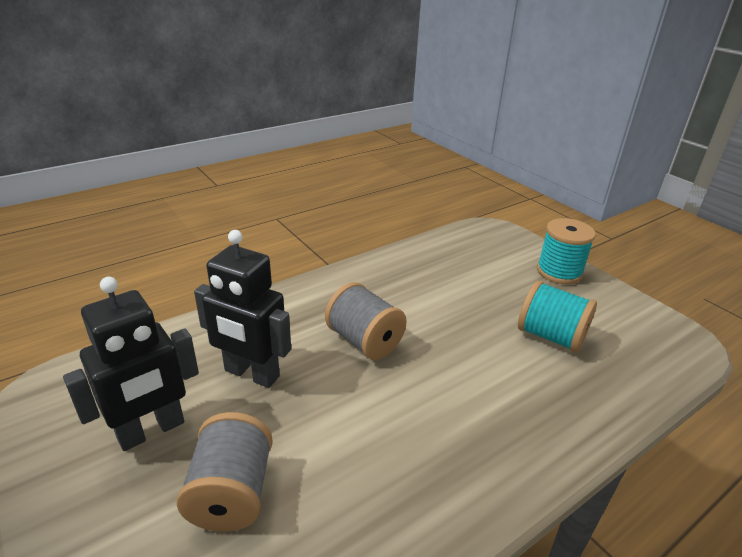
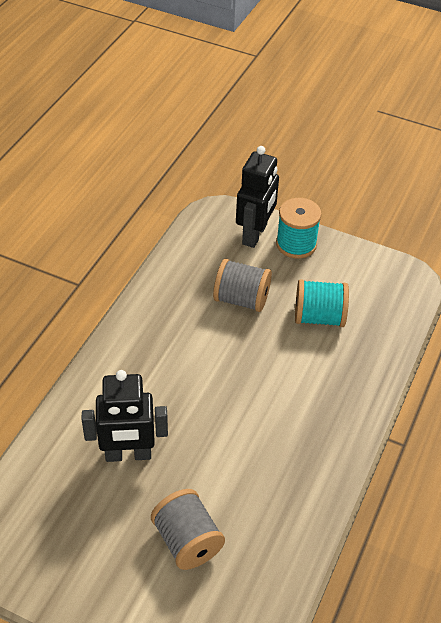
camera: 30 degrees left, 15 degrees up
(151, 431) = (97, 531): black robot -> black robot (255, 234)
(364, 341) = (189, 386): grey spool -> grey spool (241, 299)

